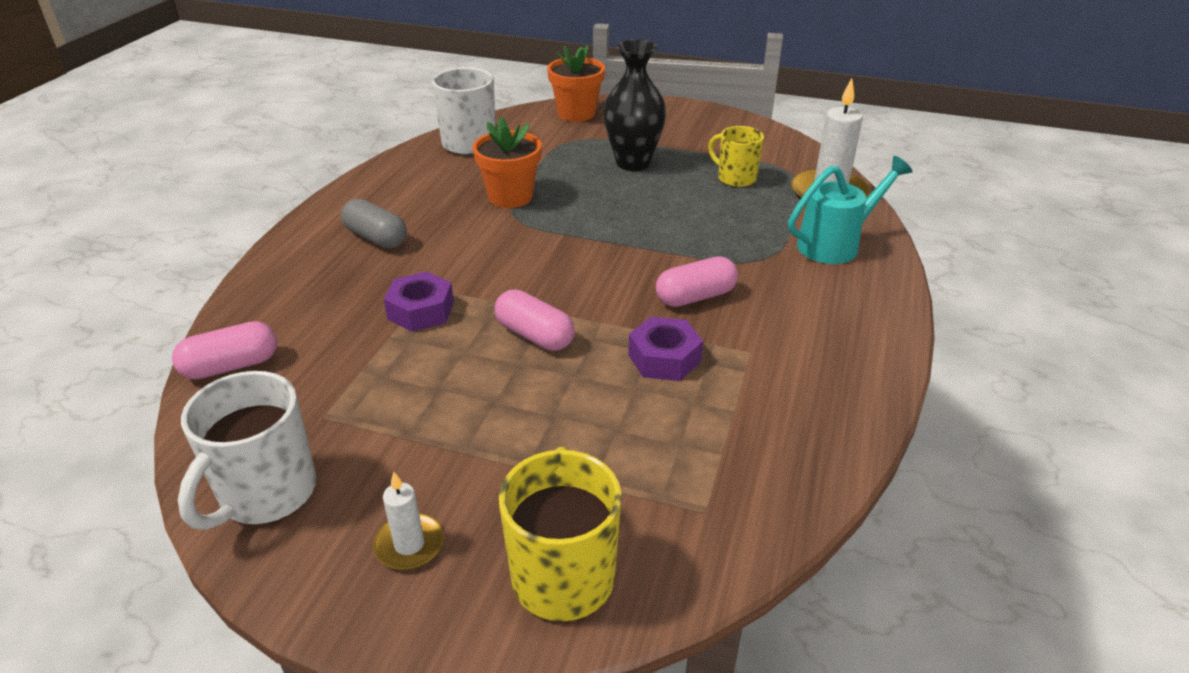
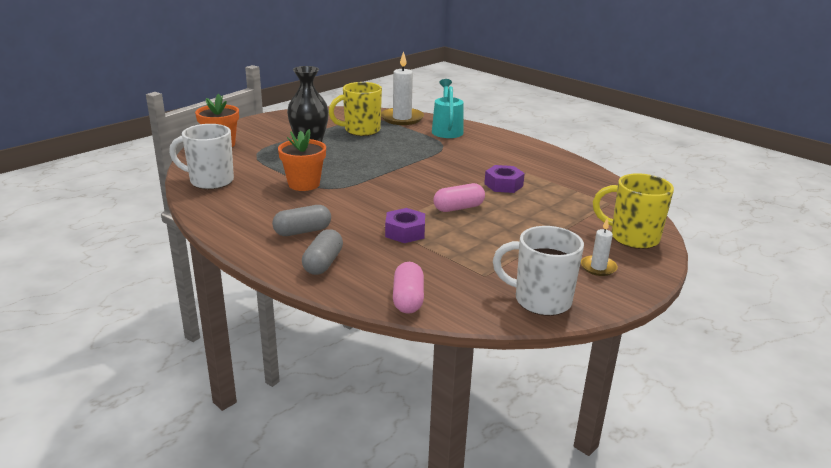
camera: 65 degrees left, 10 degrees down
(266, 494) = (540, 300): white mug -> white mug turned 150 degrees clockwise
(300, 277) = (323, 263): none -> grey capsule
(695, 297) = (460, 166): pink capsule -> none
(735, 178) = (361, 130): yellow mug -> yellow mug, size x1.52

